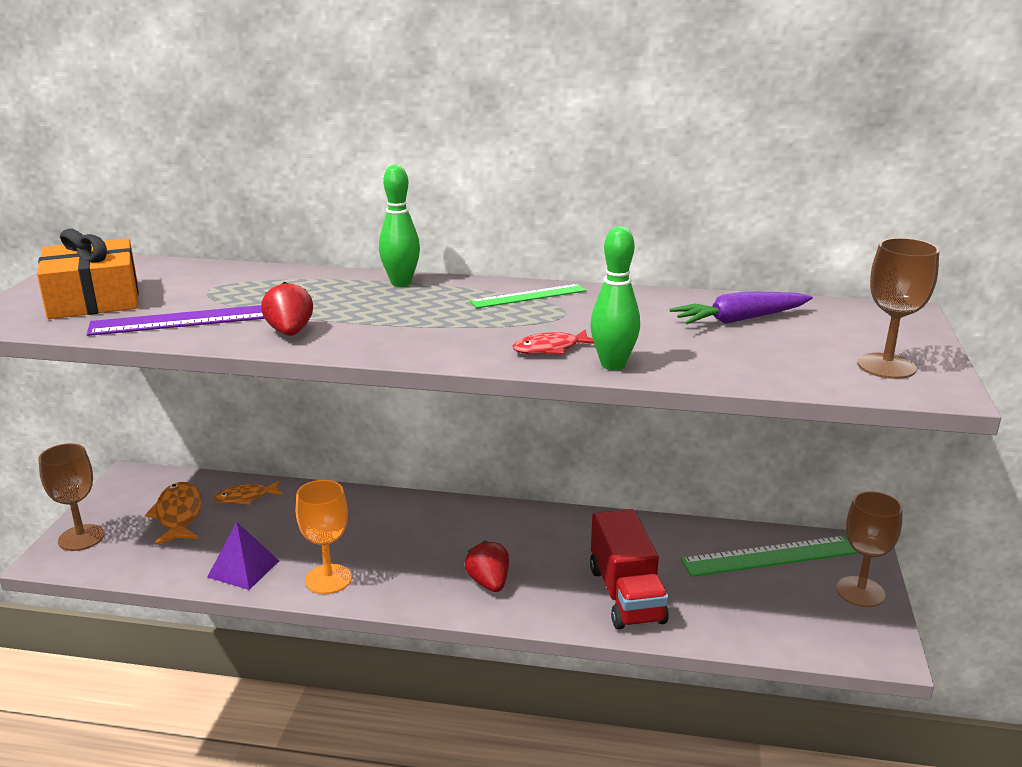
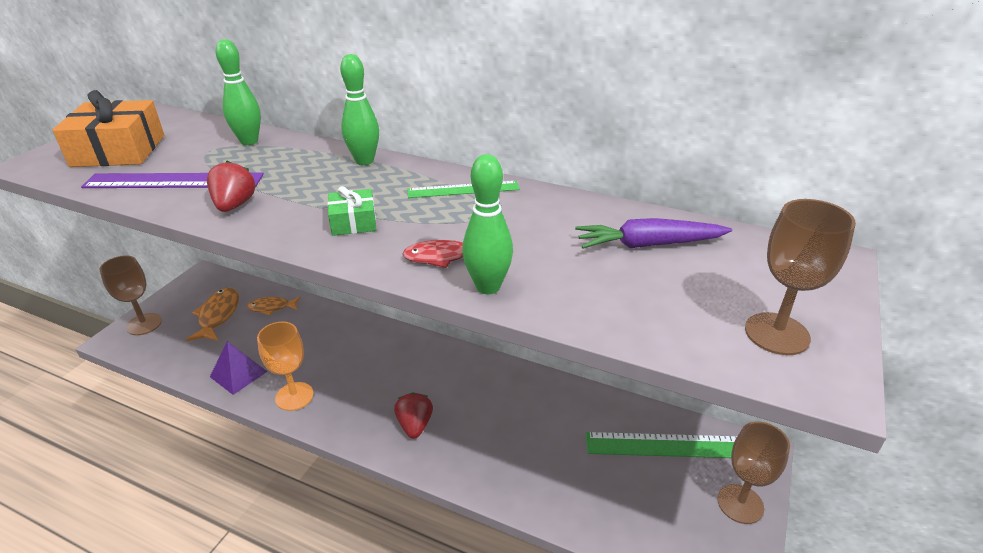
camera: 15 degrees right, 10 degrees up
(249, 277) = (249, 141): none -> green bowling pin
(436, 332) = (353, 222): none -> green gift
(626, 595) = (523, 461): red truck -> none

